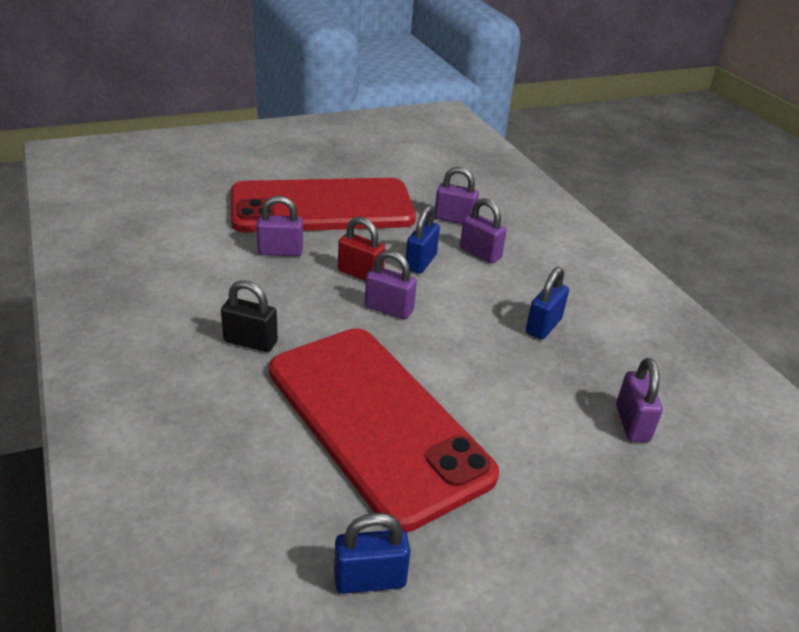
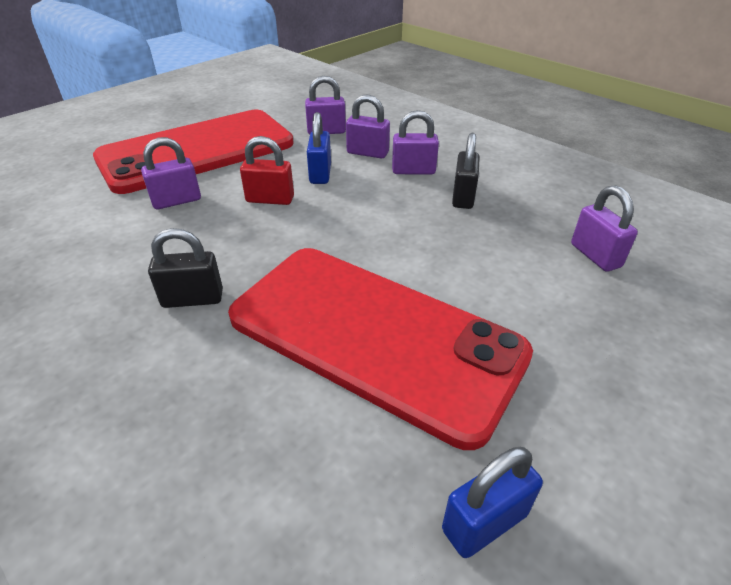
camera: 20 degrees left, 5 degrees up
(389, 309) = (317, 223): purple padlock -> purple padlock (413, 171)
(543, 326) = (463, 197): blue padlock -> black padlock

